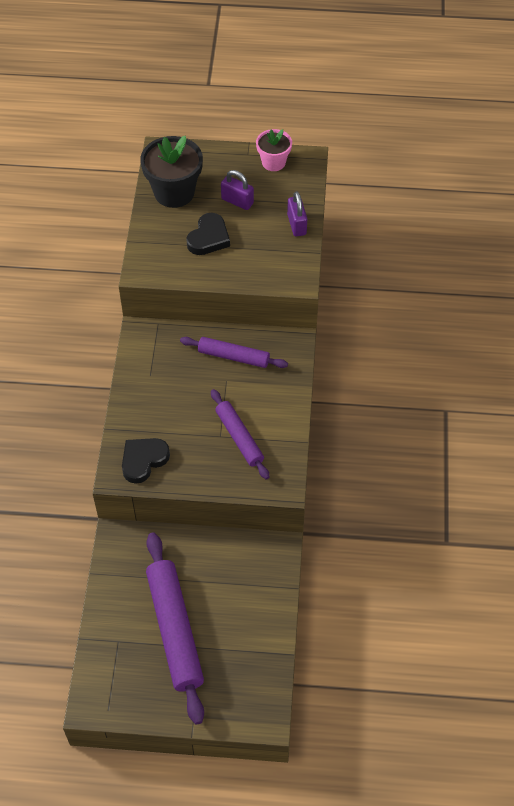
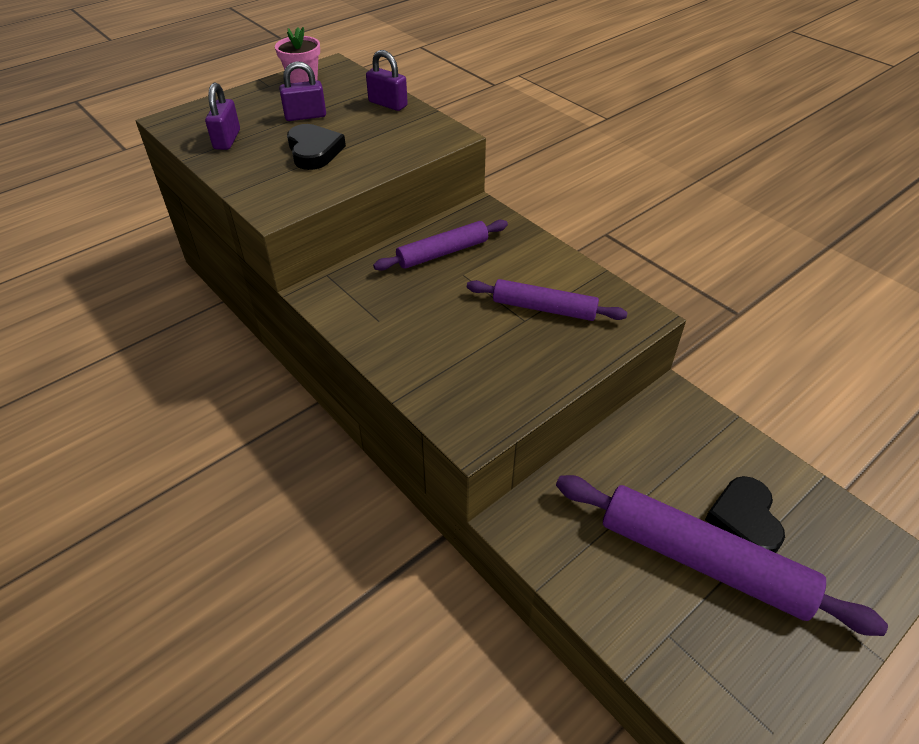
camera: 45 degrees left, 10 degrees down
(143, 460) = (480, 398): black heart -> black heart (744, 519)
(174, 192) = (227, 140): black flower pot -> purple padlock

